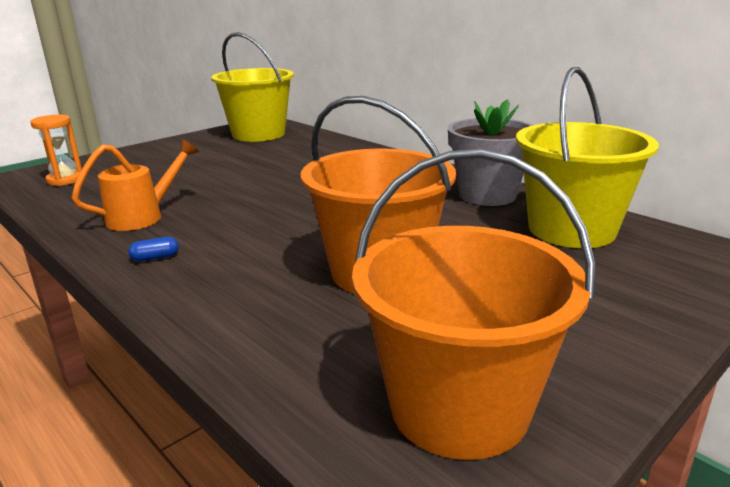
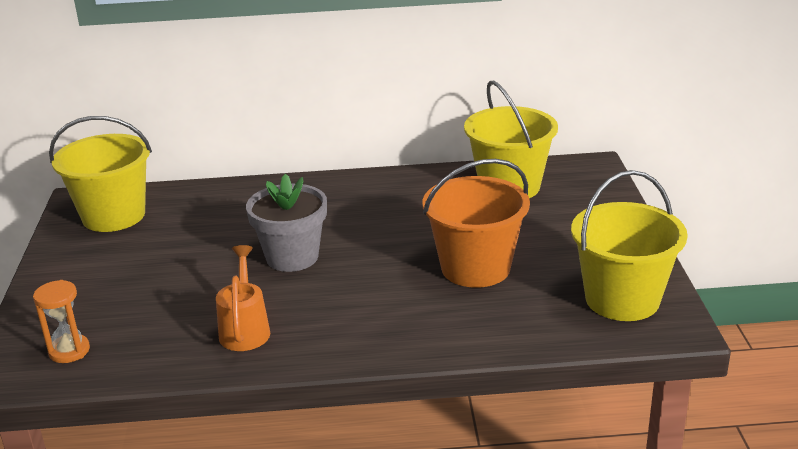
camera: 50 degrees left, 5 degrees up
(155, 258) = (338, 341): blue capsule -> none
(459, 407) = (622, 299): orange bucket -> yellow bucket
(487, 195) = (423, 185): grey flower pot -> grey flower pot (292, 257)

